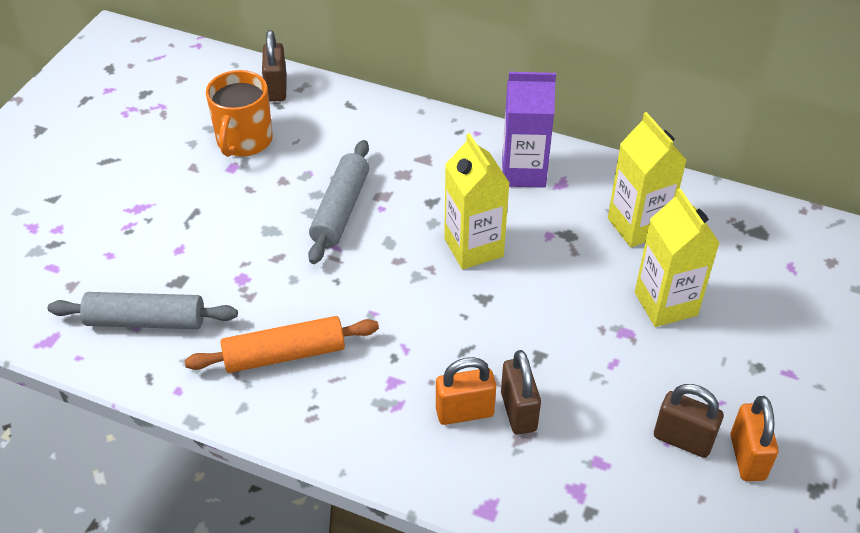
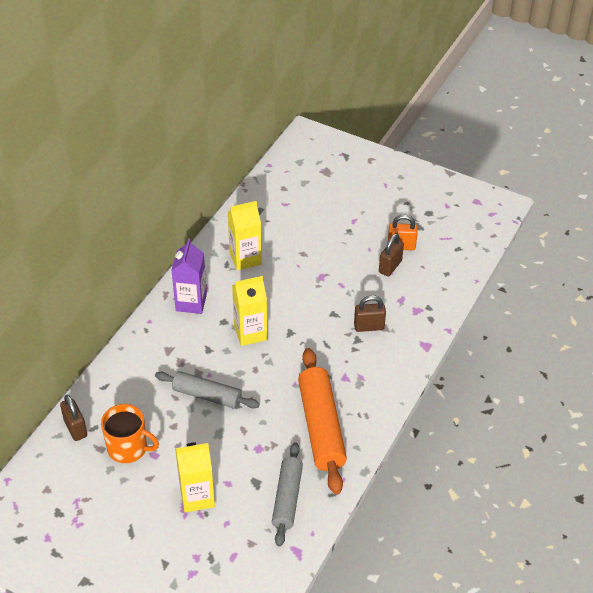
camera: 85 degrees left, 0 degrees up
(276, 89) = (75, 428): brown padlock -> brown padlock turned 60 degrees clockwise
(284, 354) = (321, 427): orange rolling pin -> orange rolling pin, size x1.54
(464, 412) = (367, 348): orange padlock -> none
(665, 304) = (304, 257): yellow carton -> yellow carton (197, 497)

